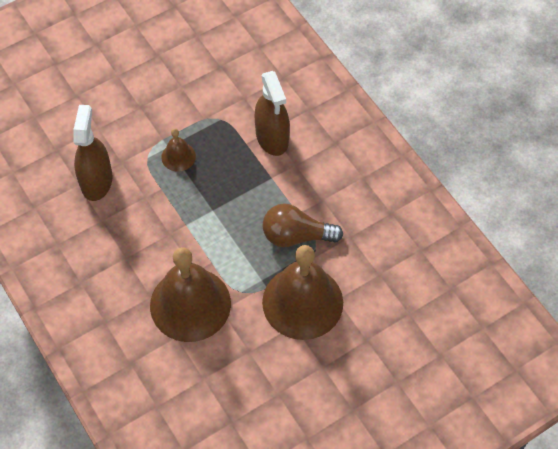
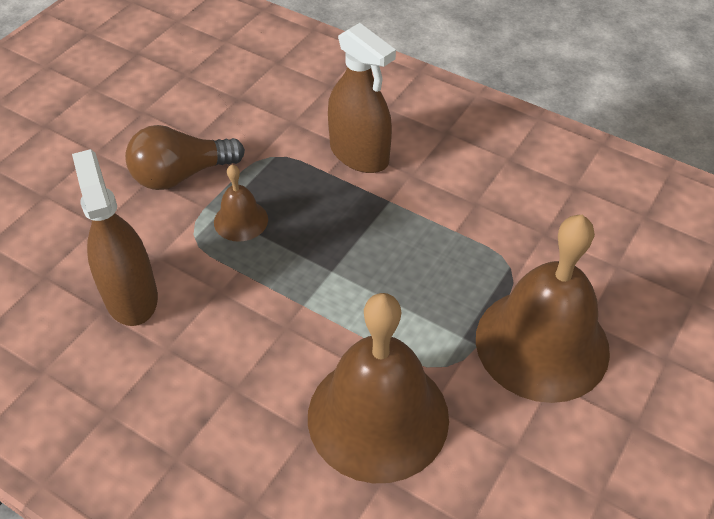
camera: 25 degrees left, 10 degrees down
(296, 236) = (472, 260): brown light bulb -> brown light bulb (181, 175)

